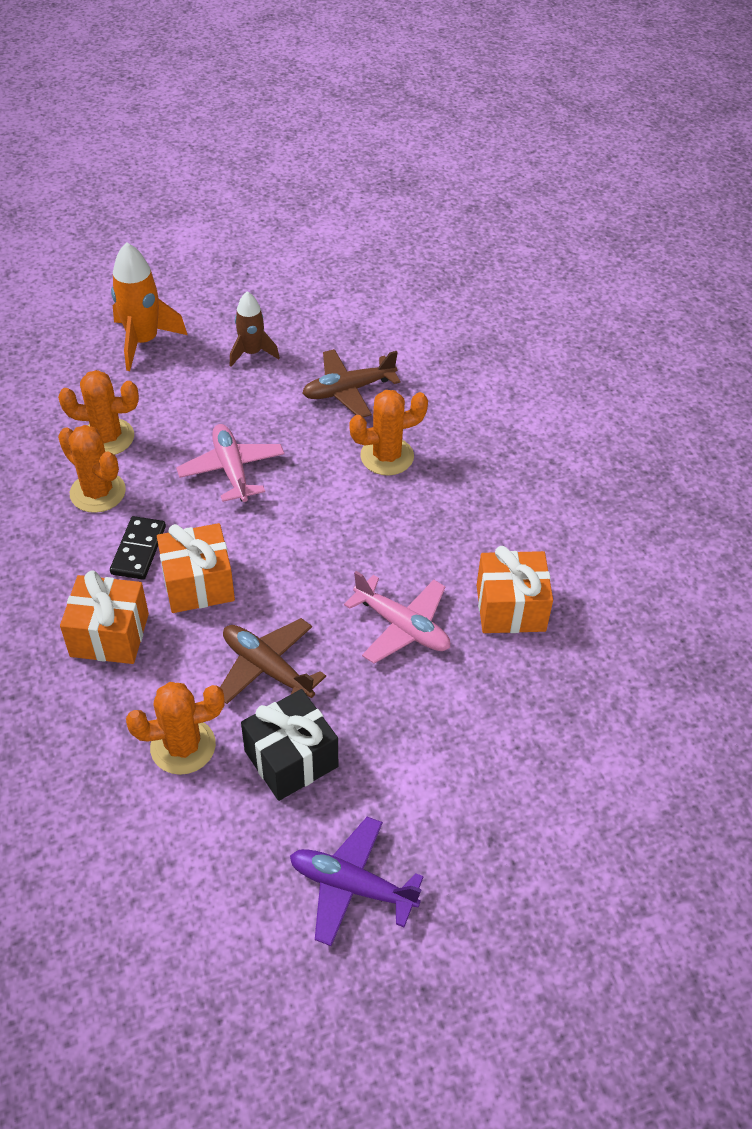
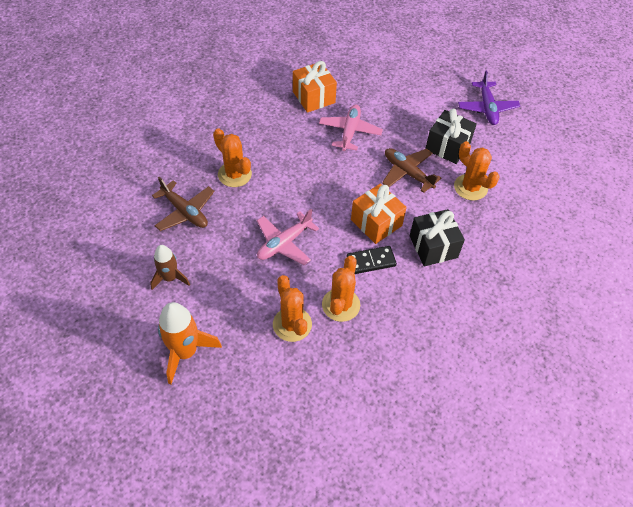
camera: 115 degrees left, 5 degrees up
(109, 635) = (433, 246): orange gift -> black gift
(267, 668) = (407, 173): brown plane -> brown plane turned 120 degrees clockwise

